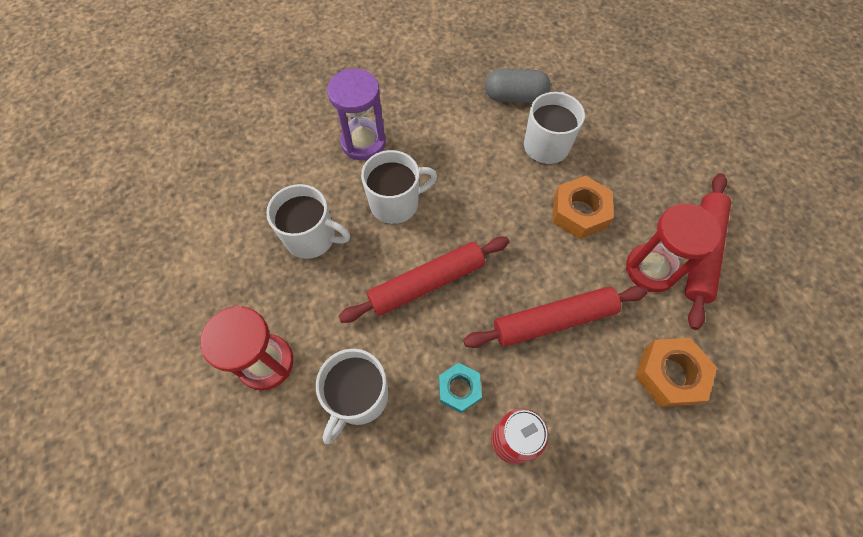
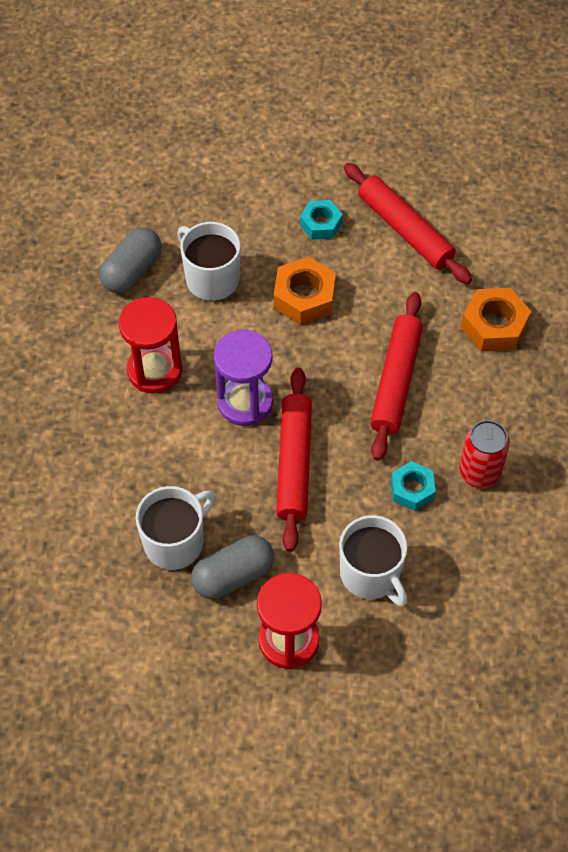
camera: 60 degrees left, 5 degrees down
(304, 291) = (233, 575): none -> grey capsule
(363, 142) = (88, 440): purple hourglass -> purple hourglass (245, 402)
(396, 203) = (186, 446): white mug -> none
(651, 269) = (396, 278): red hourglass -> red hourglass (154, 370)
(653, 189) = (320, 224): none -> turquoise nut

